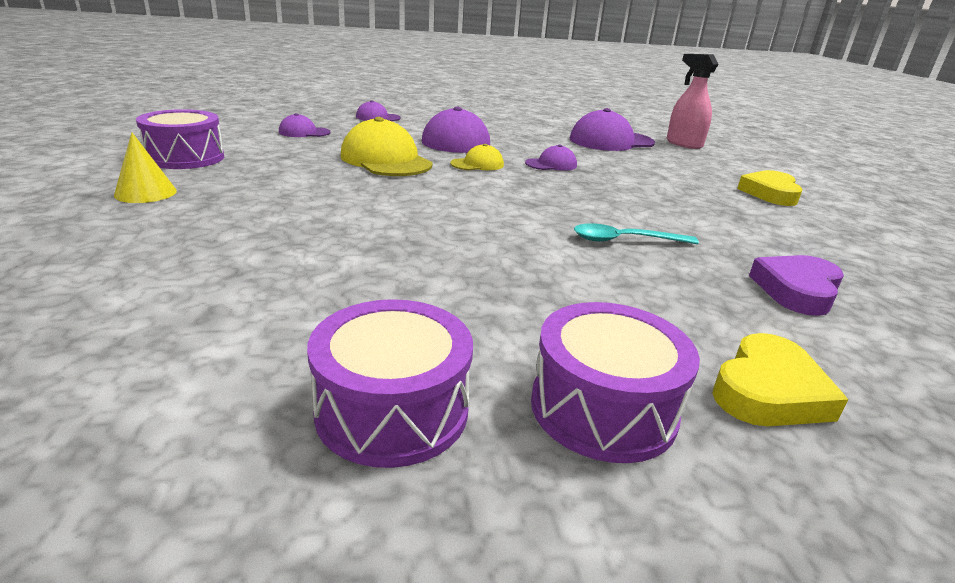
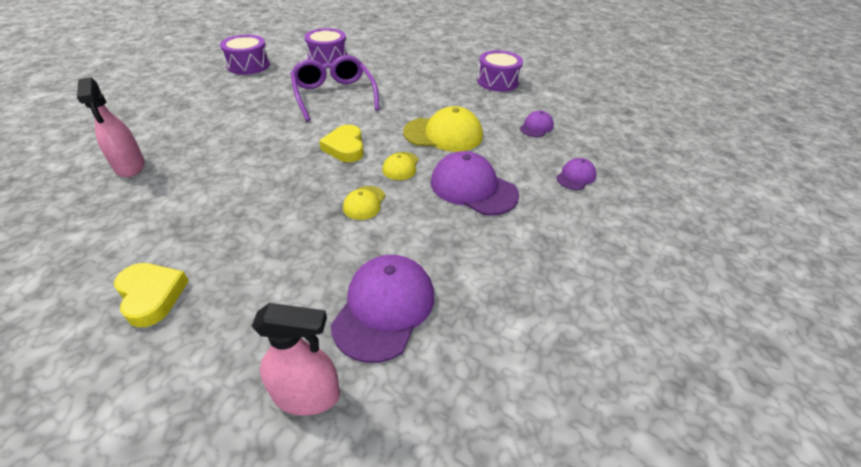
camera: 130 degrees right, 15 degrees up
(145, 193) = (448, 66): yellow cone -> none
(387, 239) = (334, 95): none -> purple glasses
(551, 164) = (364, 203): purple cap -> yellow cap
(603, 408) = (196, 86): purple drum -> purple drum (328, 58)
(625, 240) = (238, 151): turquoise spoon -> none
(768, 391) = (144, 112): yellow heart -> yellow heart (345, 147)
(796, 290) = (130, 166): purple heart -> pink spray bottle

